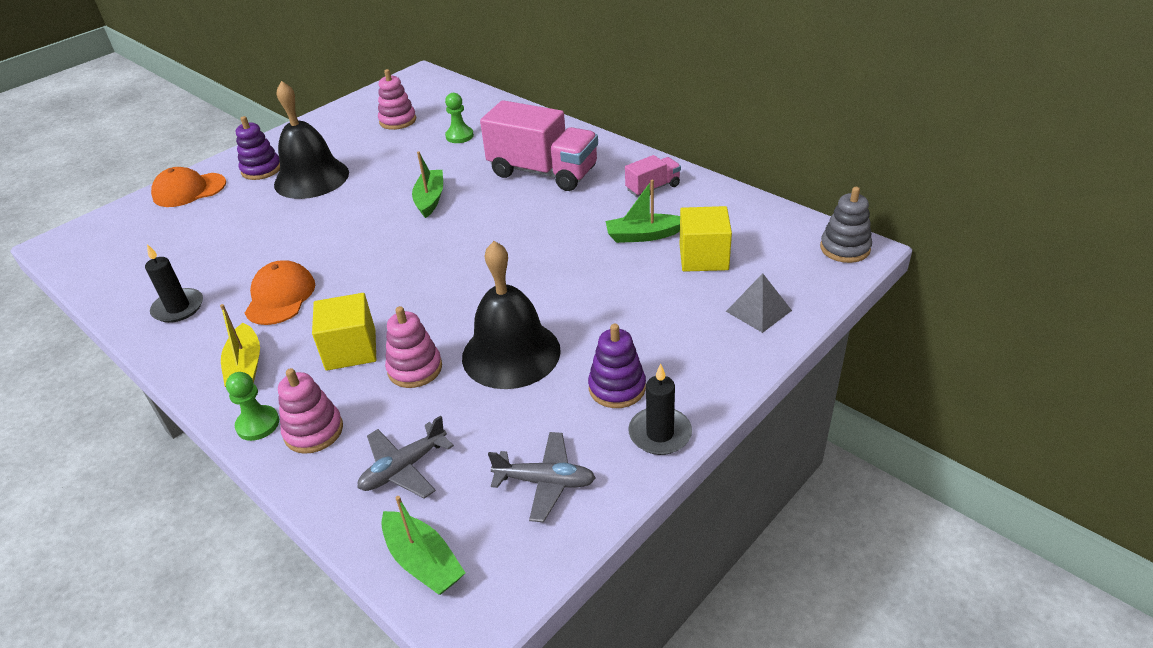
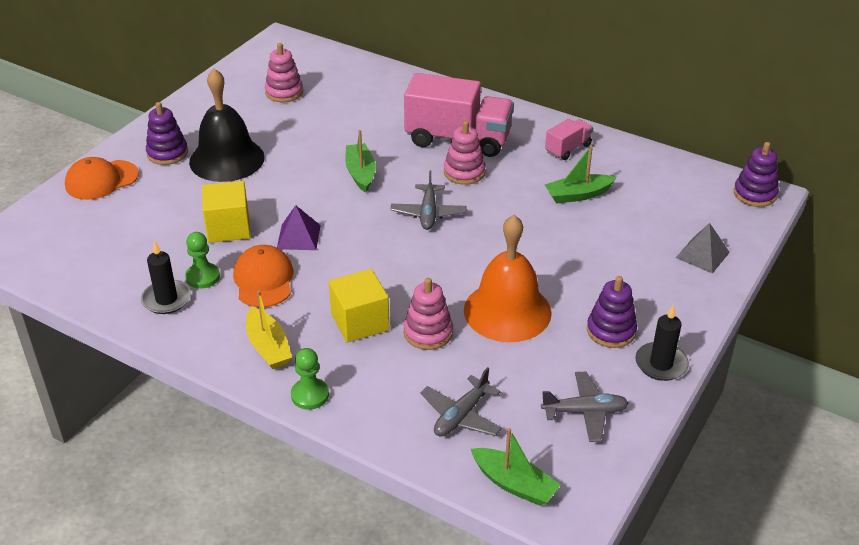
camera: 15 degrees left, 0 degrees up
(314, 431) = (365, 395): pink stacking toy -> pink stacking toy (464, 172)
(337, 257) = (298, 237): none -> purple pyramid
(459, 136) = (357, 106): green pawn -> green pawn (202, 277)
(477, 243) = (428, 213): none -> grey plane
(511, 353) = (507, 311): black bell -> orange bell
(703, 257) = (639, 211): yellow cube -> yellow cube (228, 228)
(845, 248) = (754, 194): grey stacking toy -> purple stacking toy

